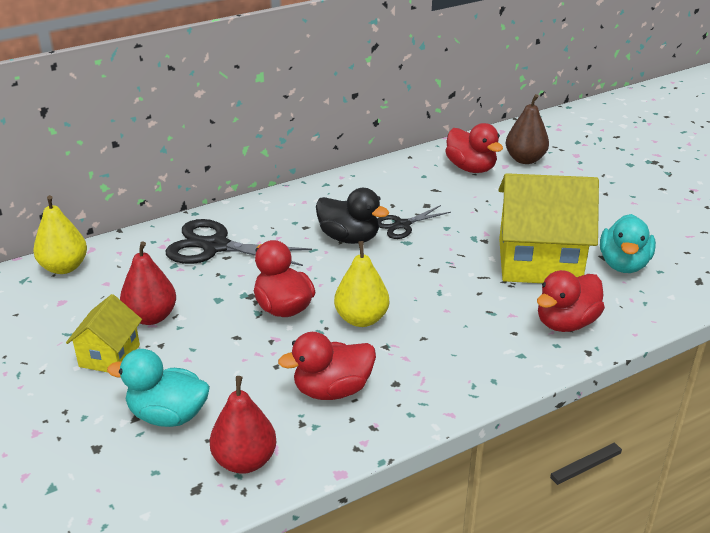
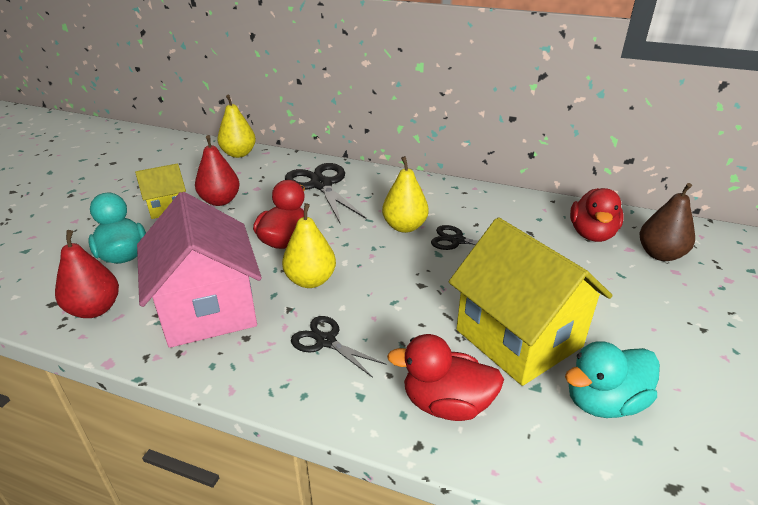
camera: 50 degrees right, 0 degrees up
(332, 390) = (208, 309): red duck -> pink house
(349, 238) = (404, 227): black duck -> yellow pear
(447, 345) = (325, 341): none -> black scissors

